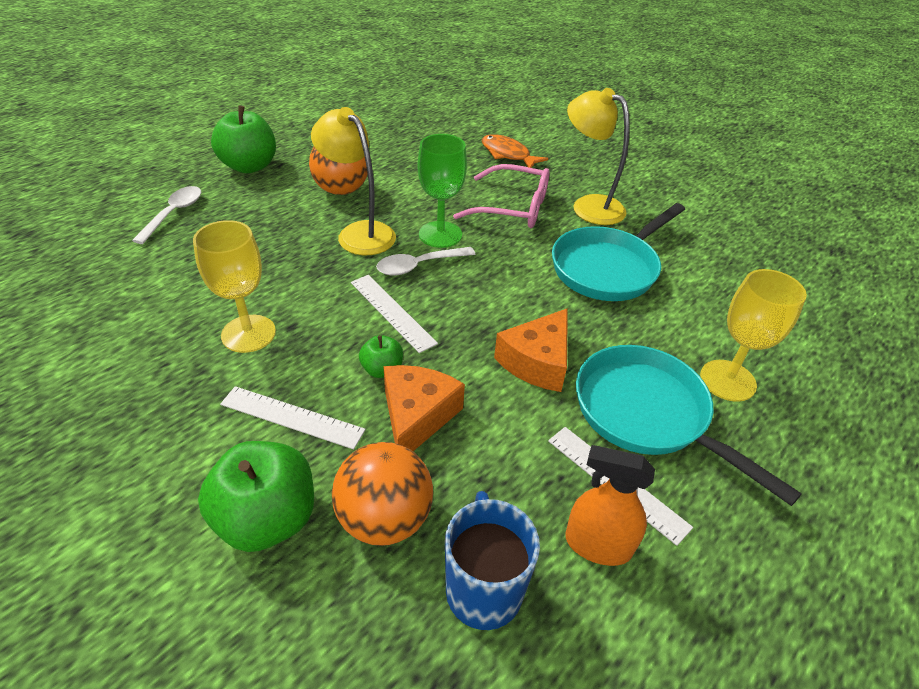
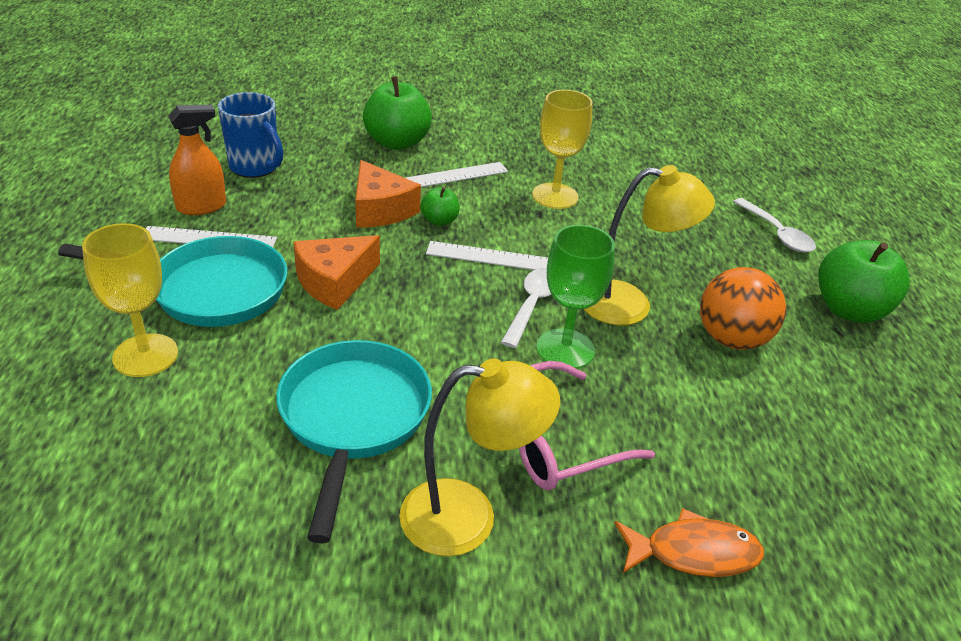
camera: 135 degrees right, 5 degrees down
(385, 518) = (338, 166): orange ball -> none
(537, 362) = (334, 282): orange cheese -> orange cheese turned 120 degrees counterclockwise

